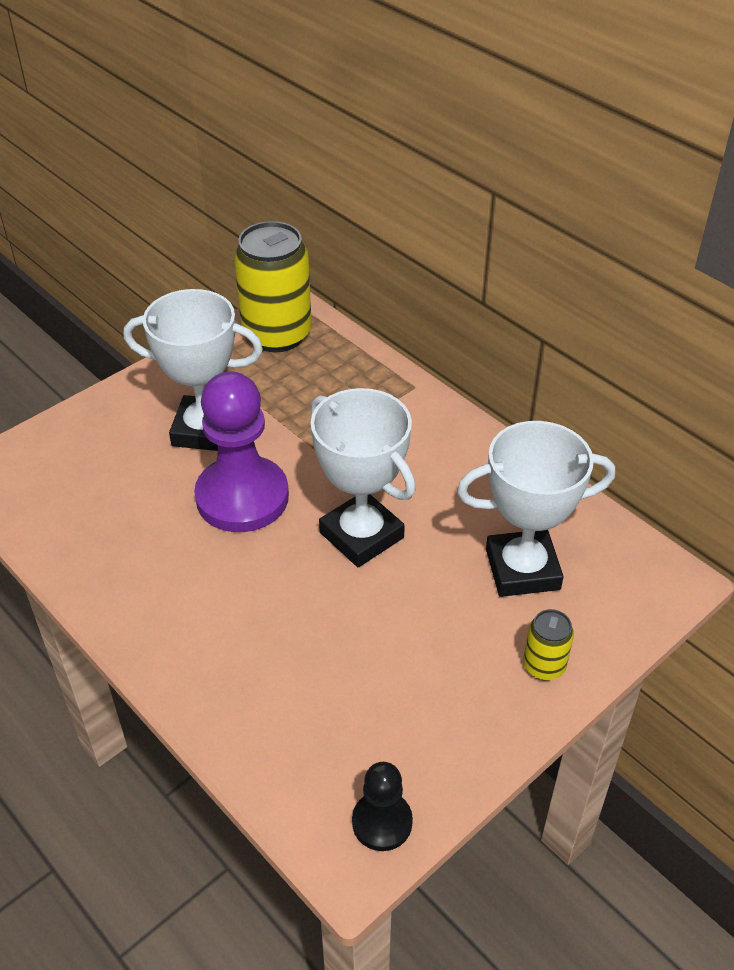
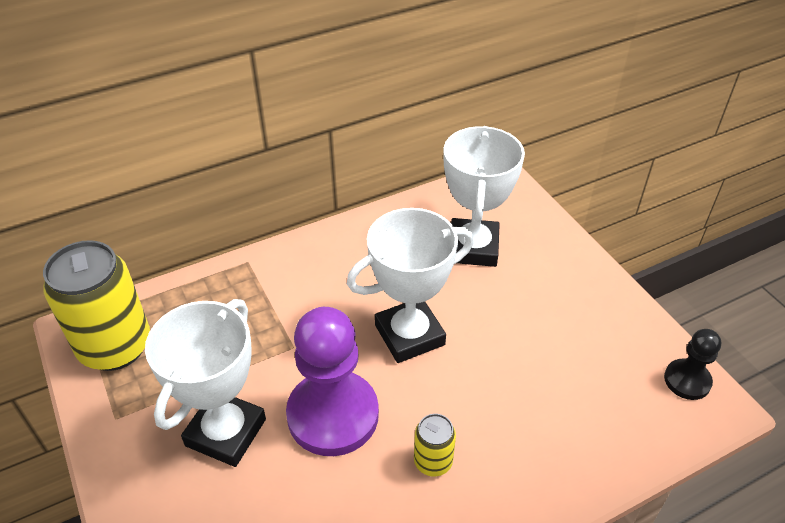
camera: 75 degrees left, 0 degrees up
(544, 666) = (562, 259): yellow can -> yellow can (433, 461)

